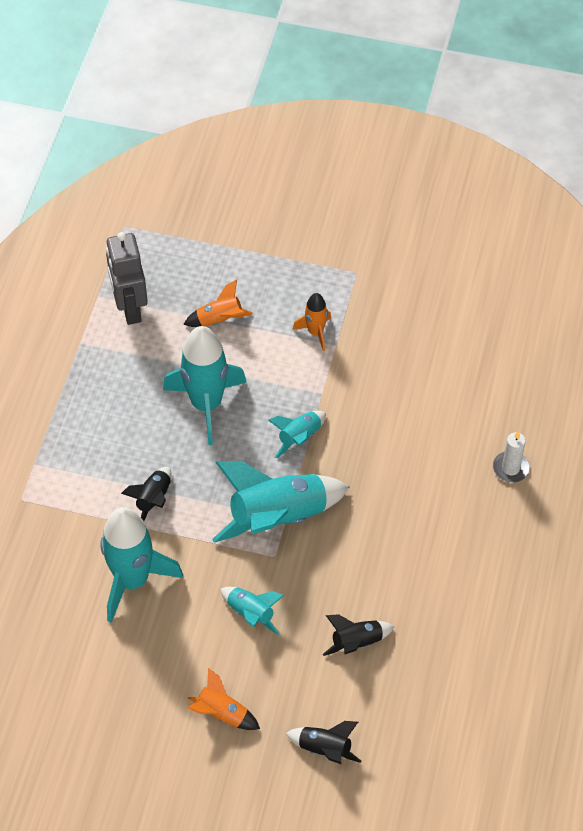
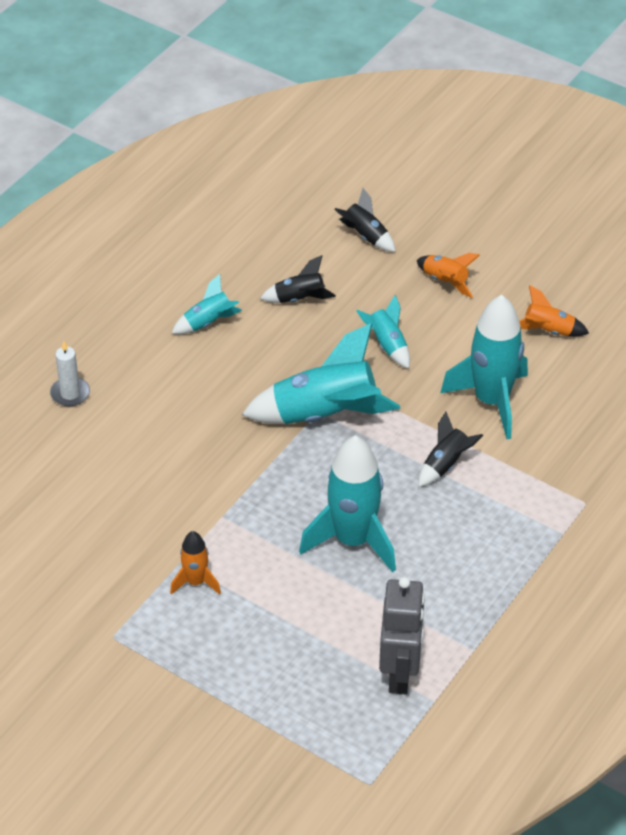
camera: 160 degrees left, 10 degrees down
(219, 320) = (299, 628): orange rocket -> orange rocket (548, 331)
(299, 437) = (267, 480): turquoise rocket -> turquoise rocket (208, 323)

